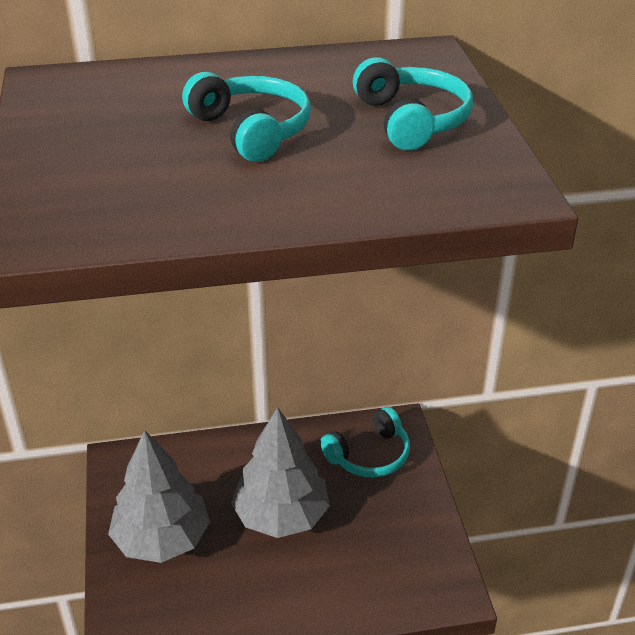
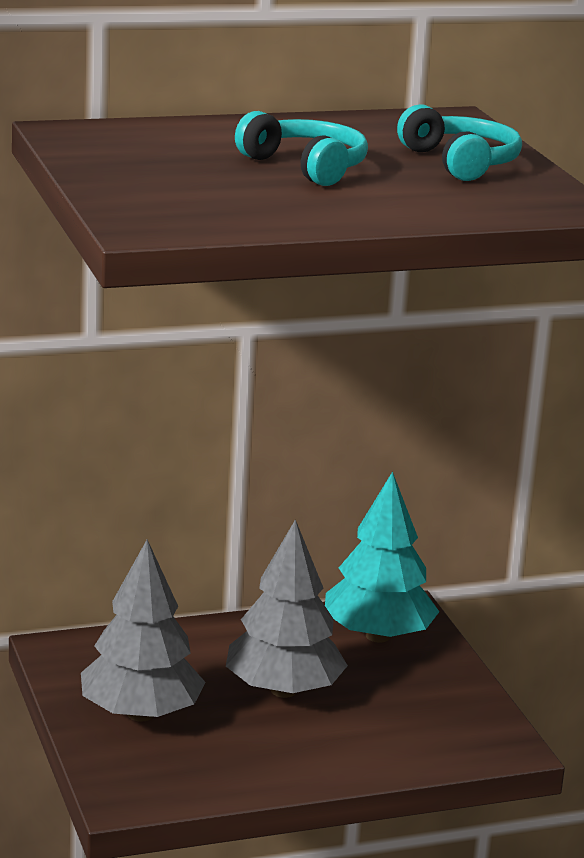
camera: 10 degrees left, 15 degrees down
(369, 455) = (377, 636): turquoise headphones -> turquoise tree

